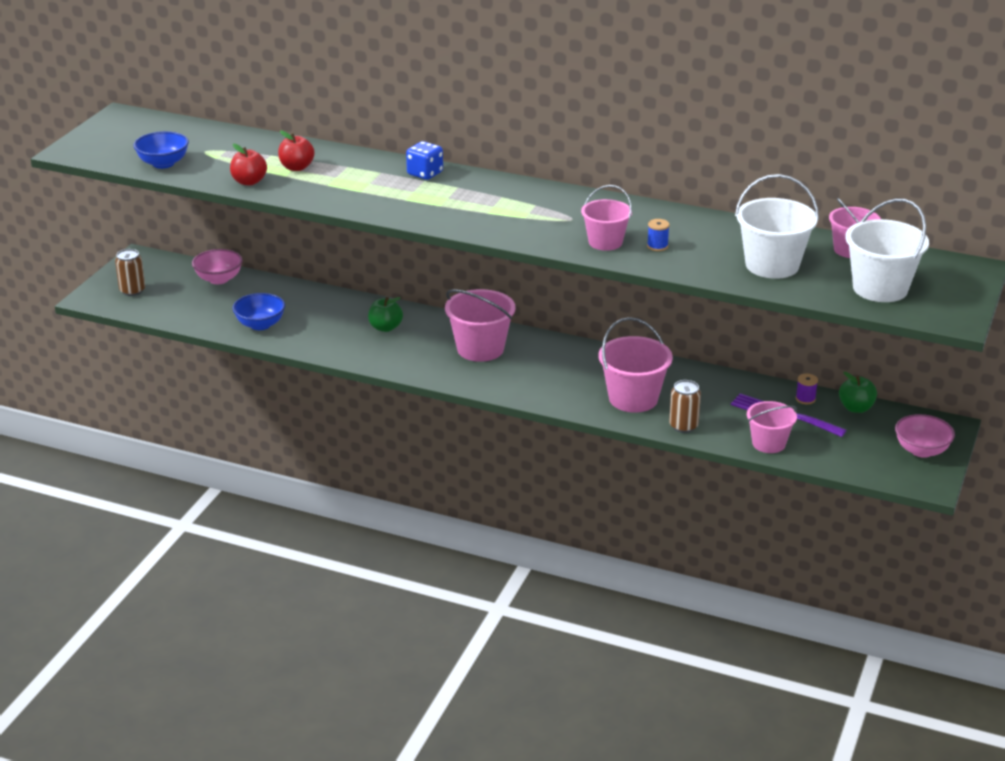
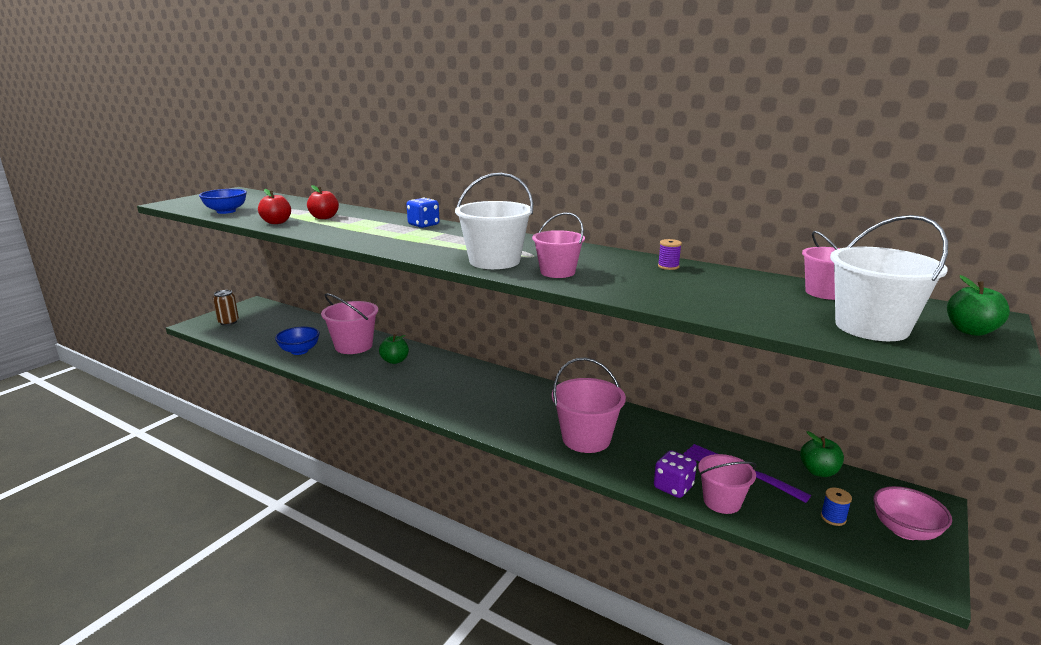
camera: 10 degrees right, 10 degrees down
(219, 279) = (295, 320): pink bowl -> none
(480, 349) = (463, 383): pink bucket -> pink bucket (353, 346)
(657, 246) = (610, 278): blue spool -> blue spool (833, 518)
(683, 426) = (631, 472): brown can -> none
(724, 436) = (673, 487): none -> purple dice
(772, 265) = (734, 299): white bucket -> white bucket (494, 261)
(805, 399) = (762, 456): purple spool -> purple spool (668, 266)
(955, 285) = (970, 331): none -> green apple

